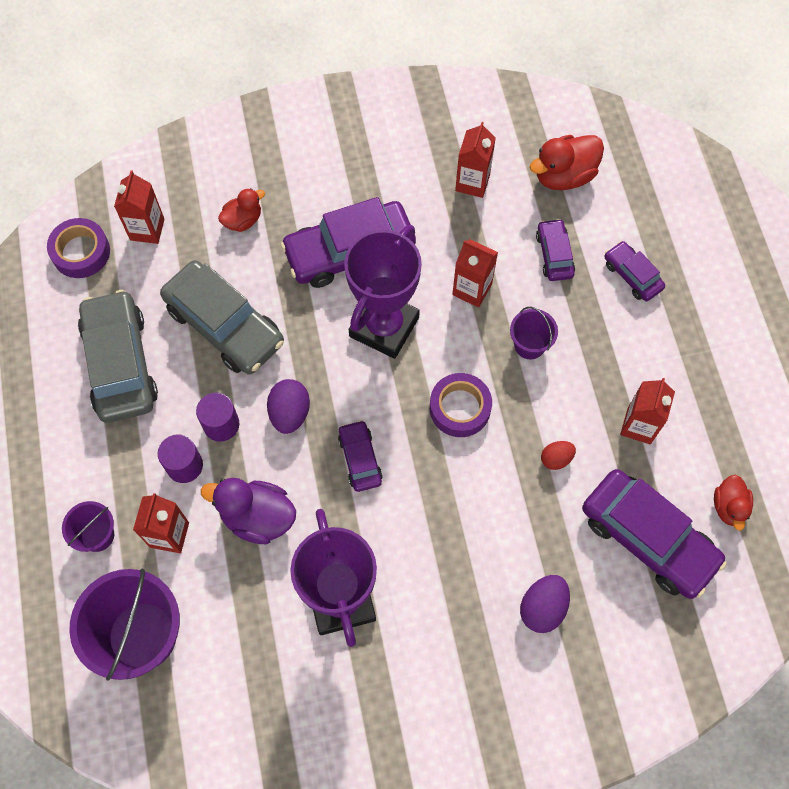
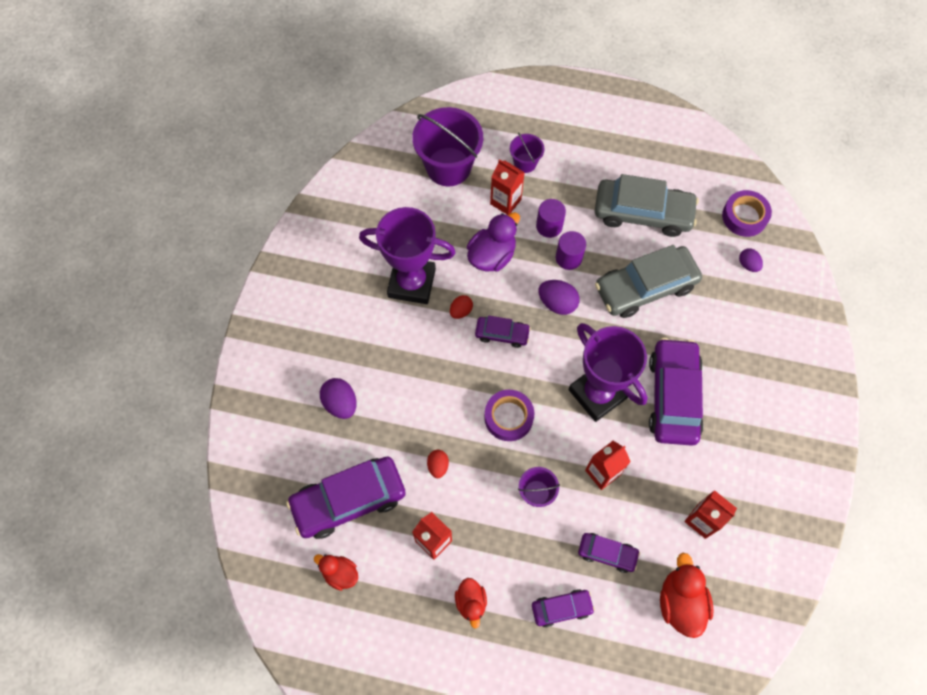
camera: 115 degrees right, 0 degrees up
(147, 229) = (748, 264): red carton -> purple egg
(243, 220) = (731, 332): red duck -> red duck (471, 602)
(352, 520) = (461, 311): none -> red egg

